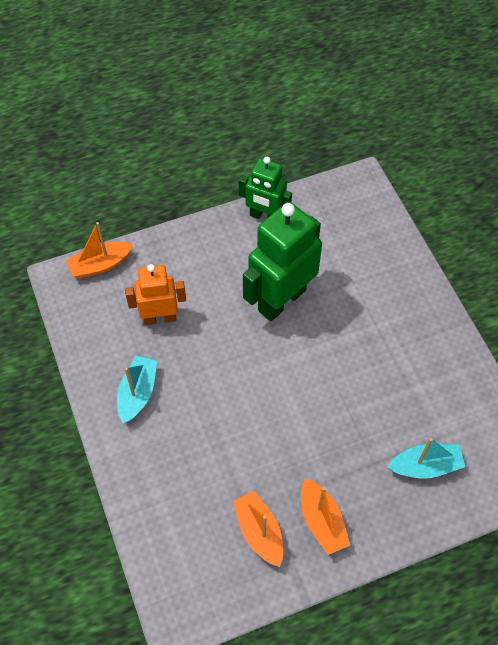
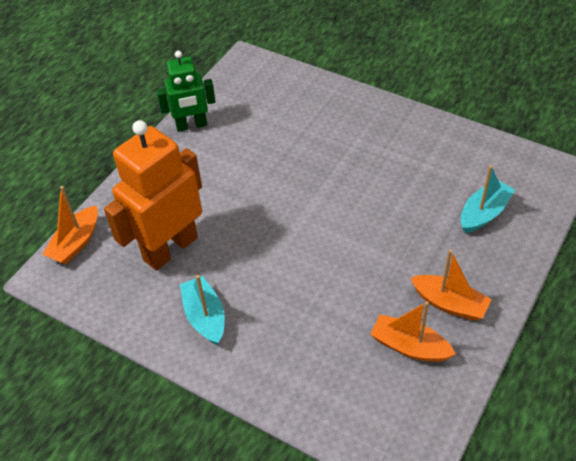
camera: 35 degrees left, 10 degrees down
(160, 318) = (170, 248): orange robot -> orange robot, size x1.64
(281, 300) = (262, 173): green robot -> none

